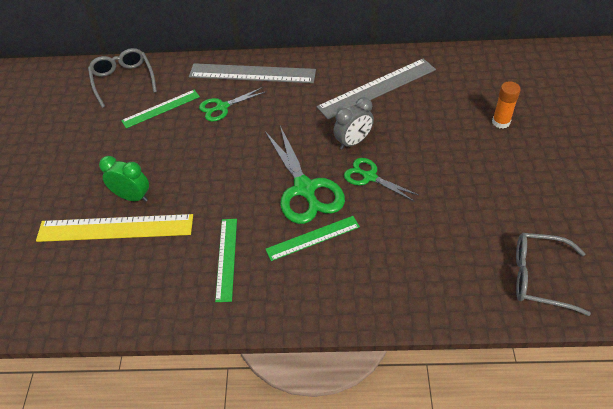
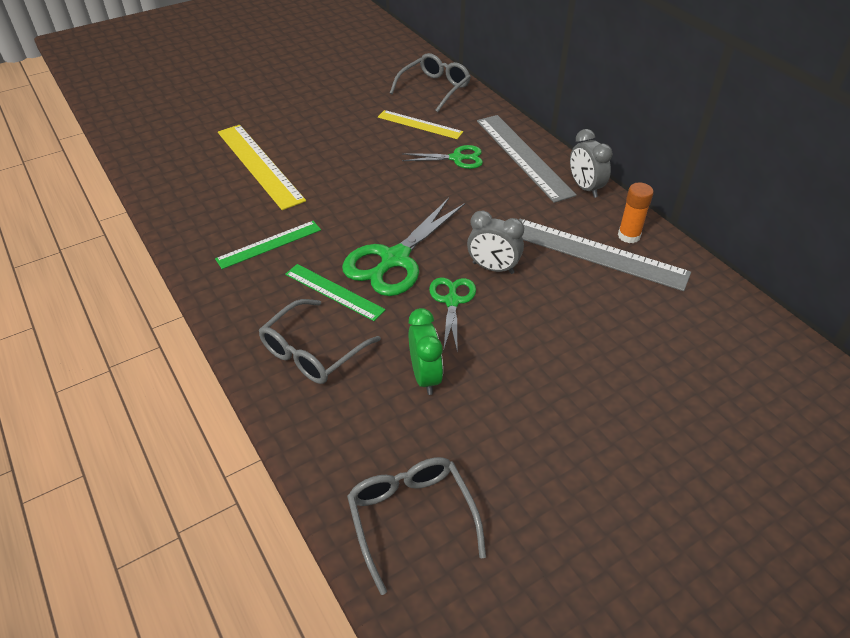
camera: 55 degrees right, 5 degrees down
(132, 197) = (300, 158): green clock -> green clock (425, 376)
(161, 109) = (419, 125): green ruler -> yellow ruler
(222, 107) = (457, 158): green scissors -> green scissors turned 150 degrees clockwise
(311, 62) = (585, 188): none -> grey clock
(366, 274) = (313, 352): none -> grey glasses
(501, 122) = (653, 388): orange glue stick -> orange glue stick (629, 236)

